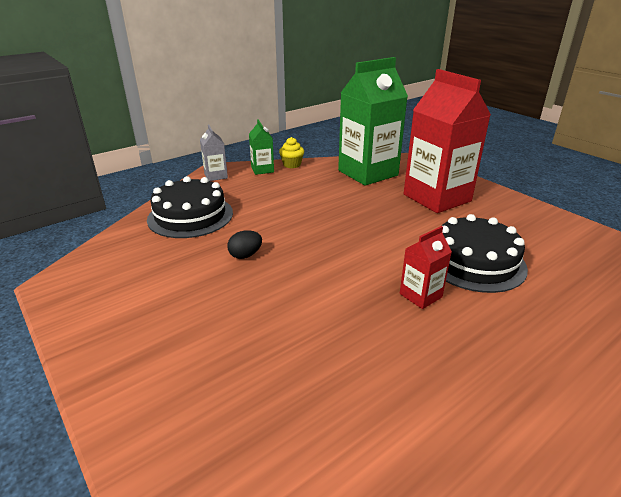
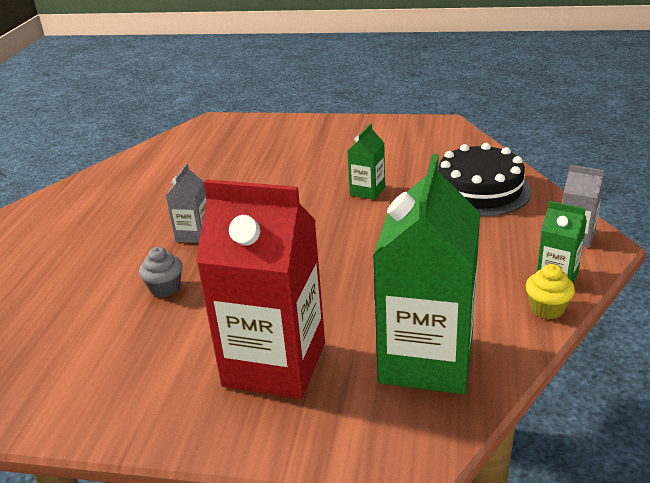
camera: 140 degrees right, 0 degrees up
(245, 255) = (367, 191): black egg -> green carton
(420, 295) = (193, 234): red carton -> grey carton
(474, 262) = (165, 288): black cake -> grey cupcake

